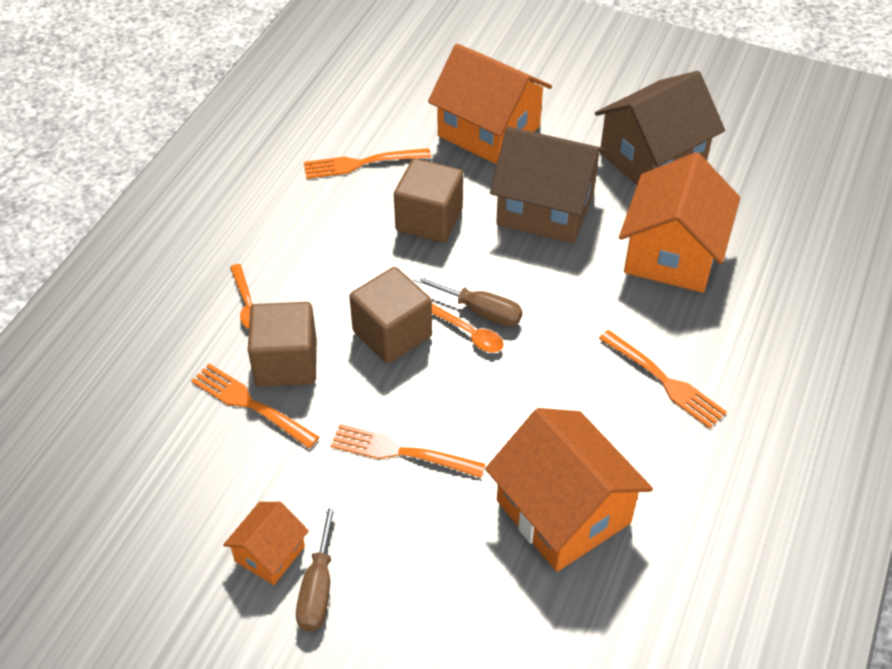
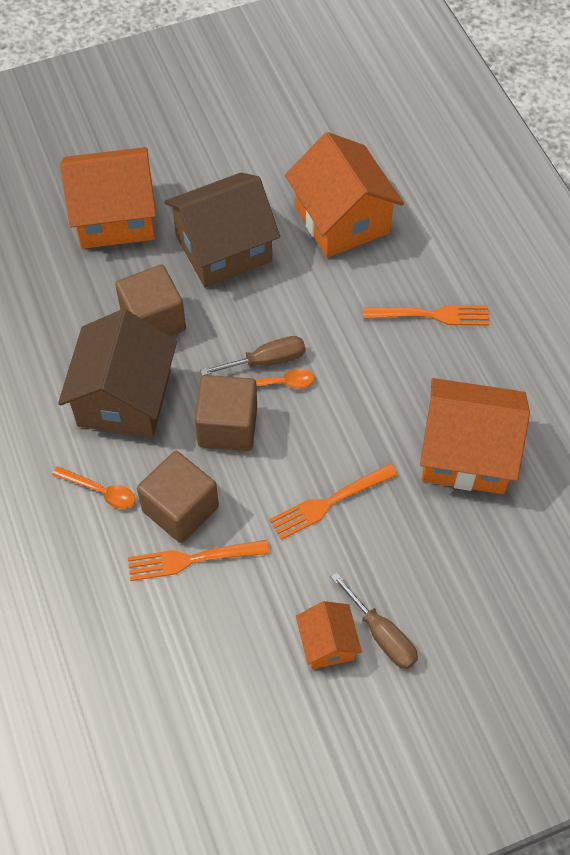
camera: 45 degrees left, 10 degrees up
(361, 163) = (50, 314): orange fork -> none
(652, 159) = (253, 155): brown house -> brown house (124, 398)

